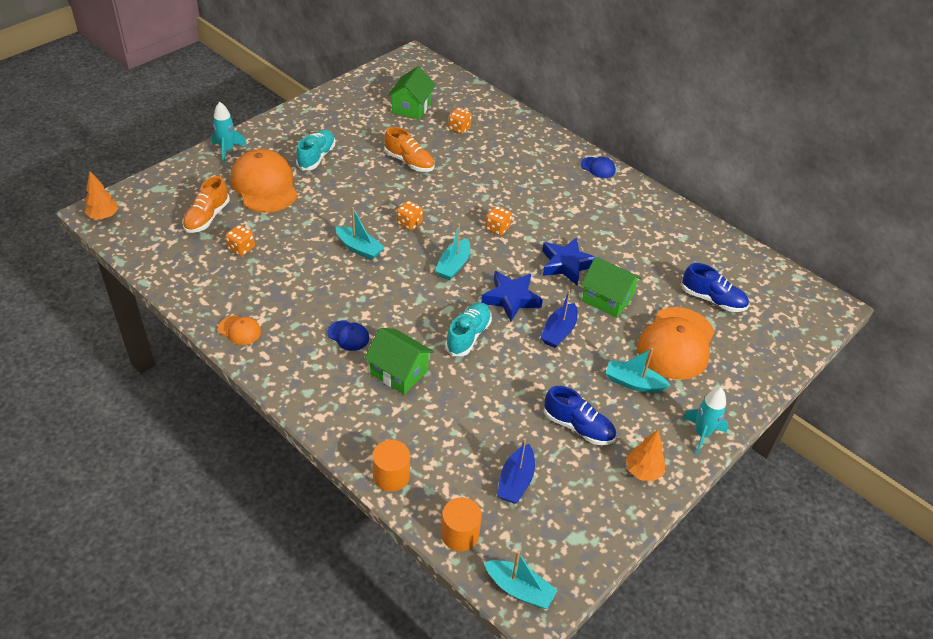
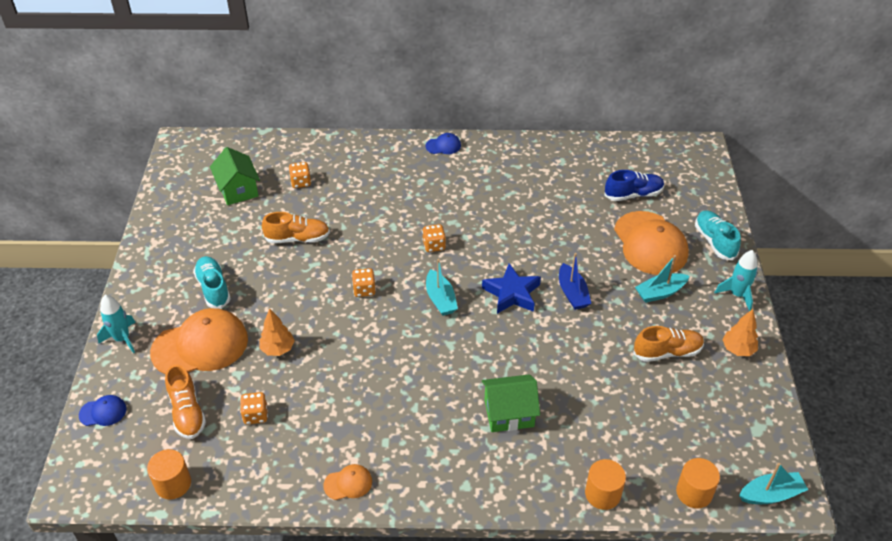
camera: 40 degrees left, 0 degrees up
(104, 216) = (85, 487): orange tree -> orange tree (278, 349)
(147, 251) = (173, 484): none -> orange cylinder
(264, 185) = (200, 345): orange cap -> orange cap turned 135 degrees clockwise
(348, 335) = (437, 416): blue cap -> blue cap (103, 412)
(359, 248) = (352, 340): turquoise boat -> none
(468, 336) = (519, 345): turquoise shoe -> turquoise shoe (714, 241)
(516, 481) = (679, 424): blue boat -> none
(566, 264) = (515, 238): blue star -> none
(578, 427) = (667, 352): blue shoe -> orange shoe
(607, 299) = (572, 244): green house -> none

